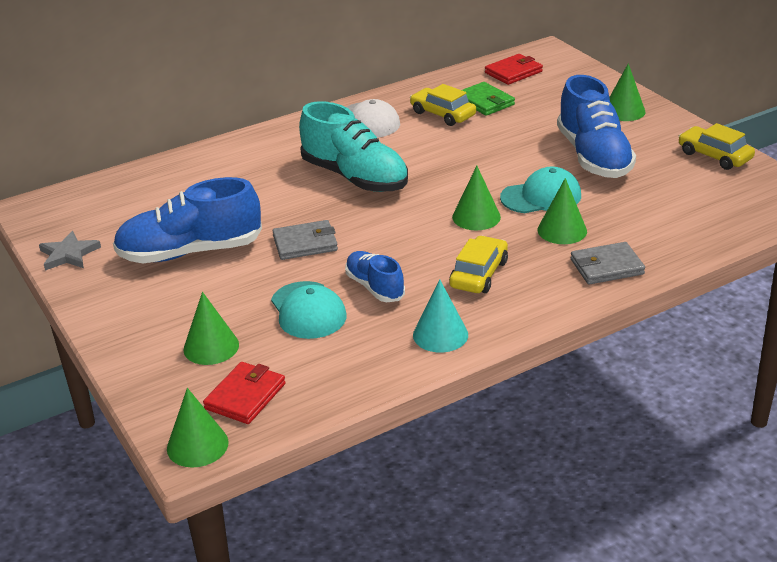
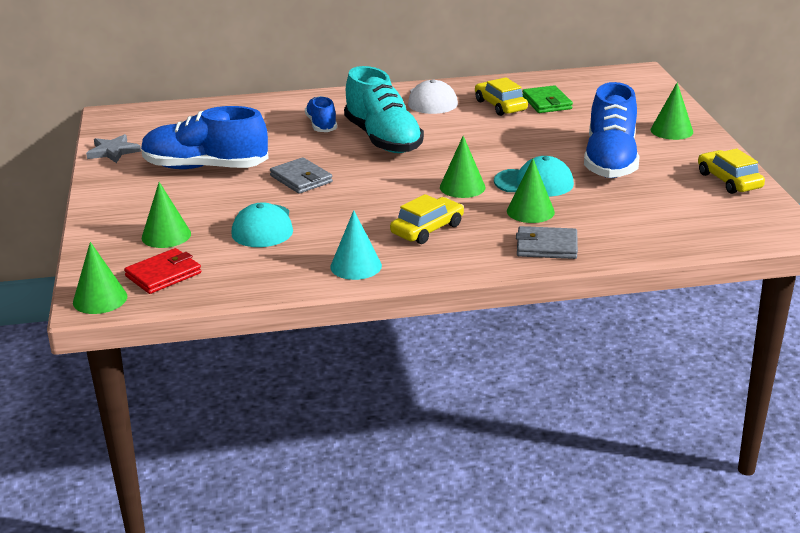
camera: 20 degrees right, 5 degrees down
(305, 243) = (301, 179): grey wallet -> grey wallet turned 45 degrees clockwise
(374, 287) = (331, 221): blue shoe -> blue shoe (321, 125)
(513, 72) = (593, 84): red wallet -> none

